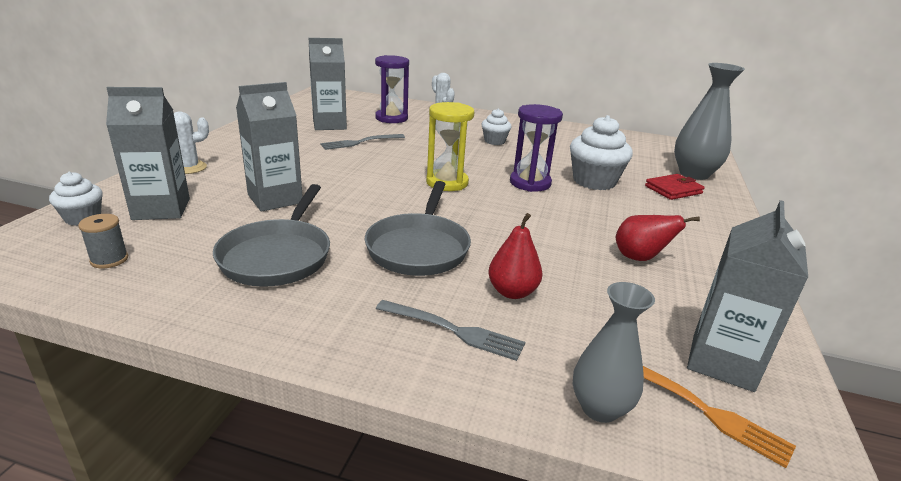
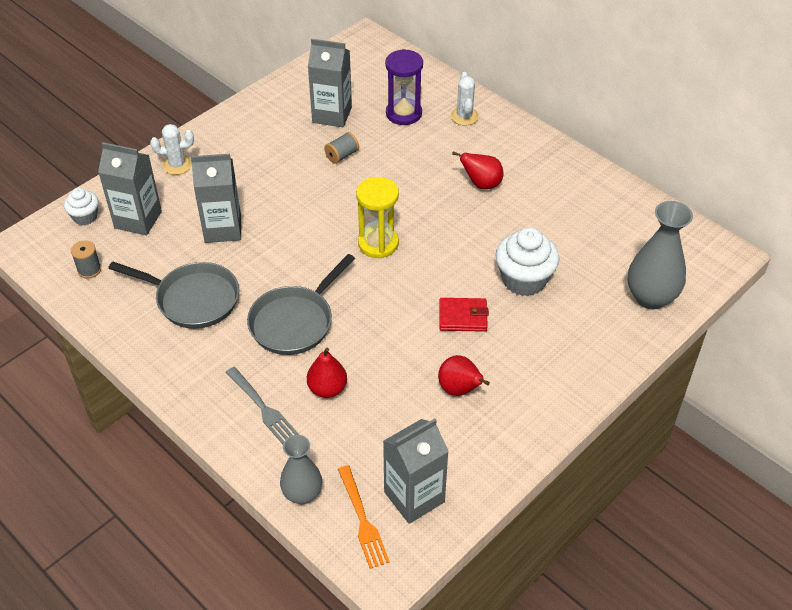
camera: 30 degrees right, 20 degrees up
(278, 256) = (193, 299): grey pan -> grey pan turned 105 degrees counterclockwise
(360, 142) = (342, 155): grey fork -> grey spool
(494, 141) = (481, 184): white cupcake -> red pear
(530, 183) = (456, 265): purple hourglass -> none
(673, 190) = (595, 315): red wallet -> red wallet (463, 317)

